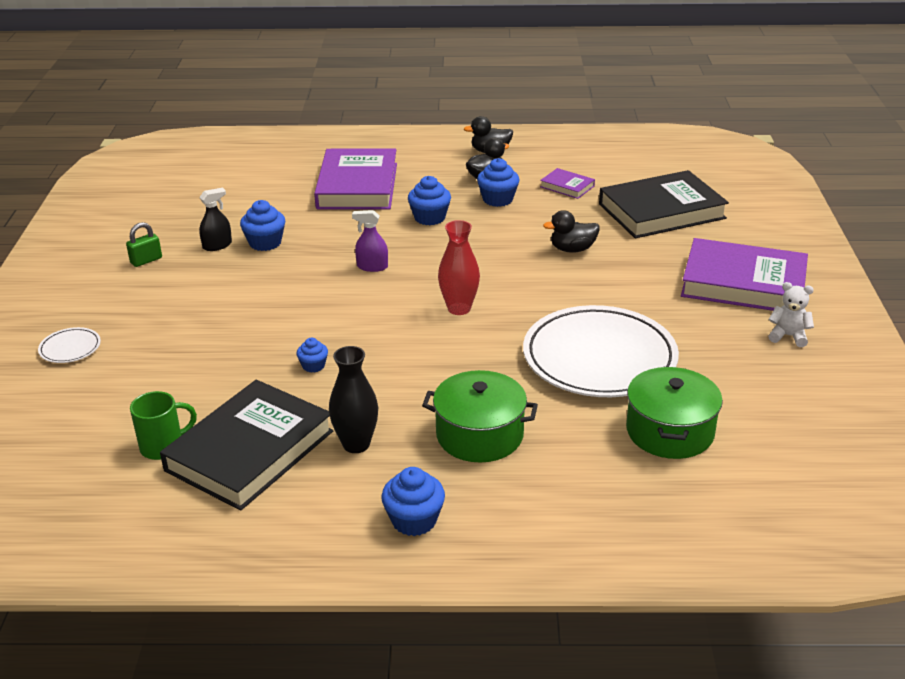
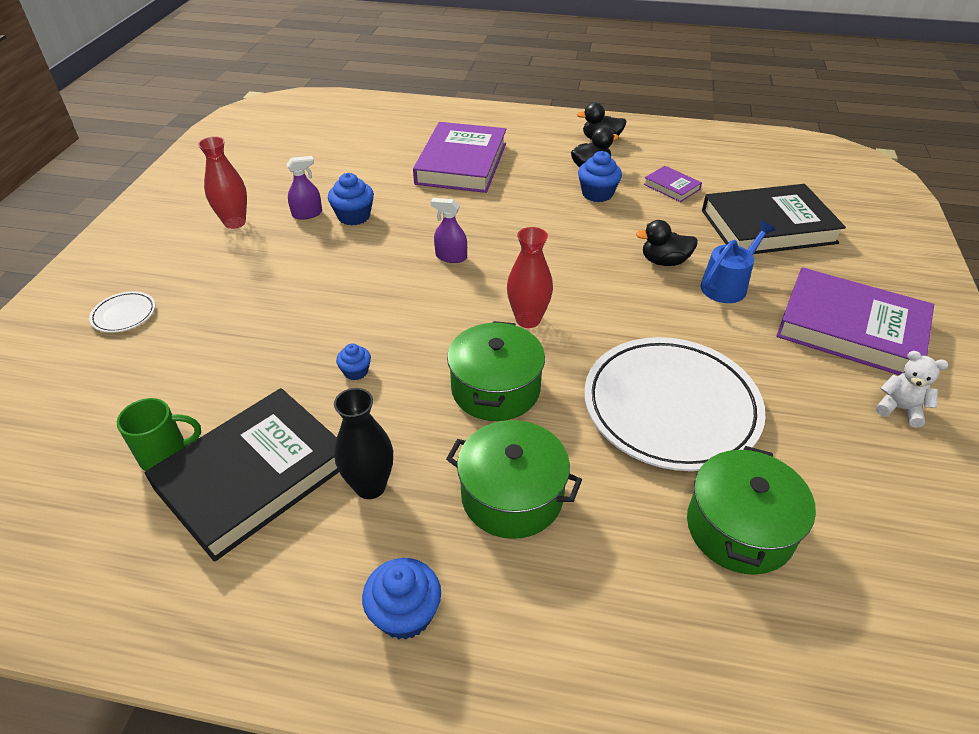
camera: 10 degrees right, 10 degrees up
(146, 260) = (235, 222): green padlock -> red vase
(217, 245) = (307, 214): black spray bottle -> purple spray bottle
(429, 218) = (523, 207): blue cupcake -> none
(444, 363) = (495, 389): none -> green pot
(632, 262) = (727, 285): none -> blue watering can

